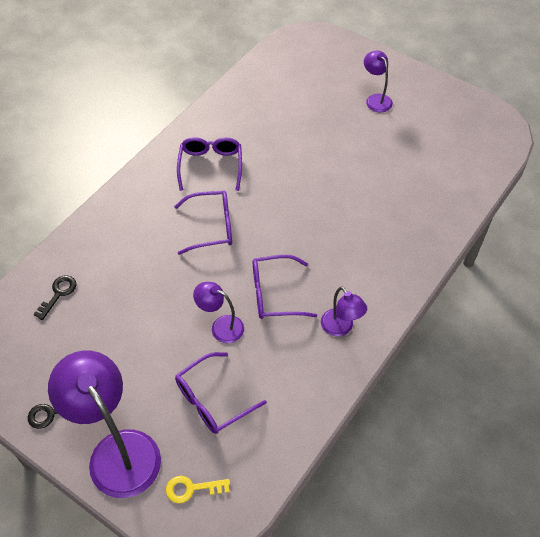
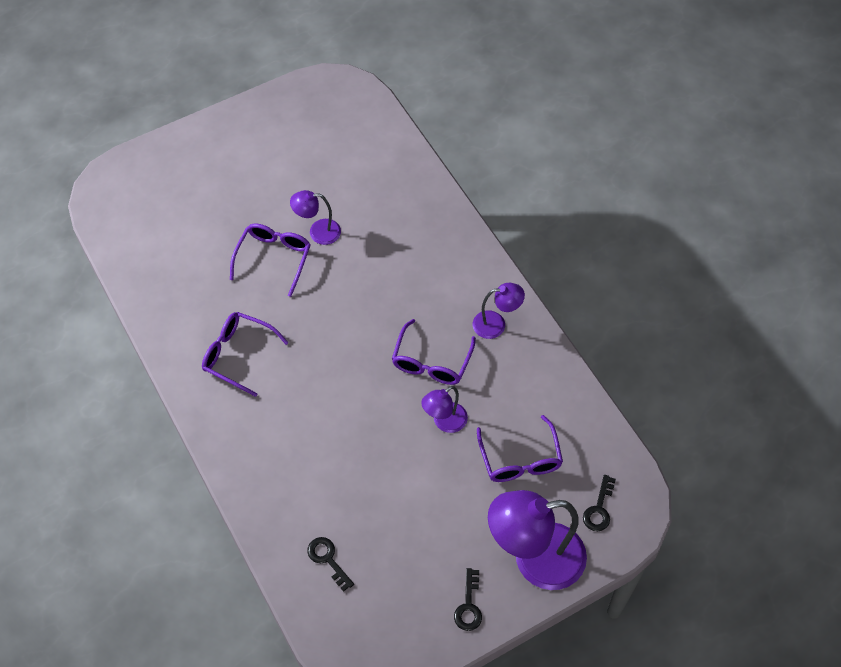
camera: 65 degrees left, 5 degrees up
(191, 489) = (599, 509): yellow key -> black key
(212, 227) = (321, 385): purple glasses -> purple glasses (274, 258)
(376, 99) = (239, 168): purple lamp -> purple lamp (318, 232)

